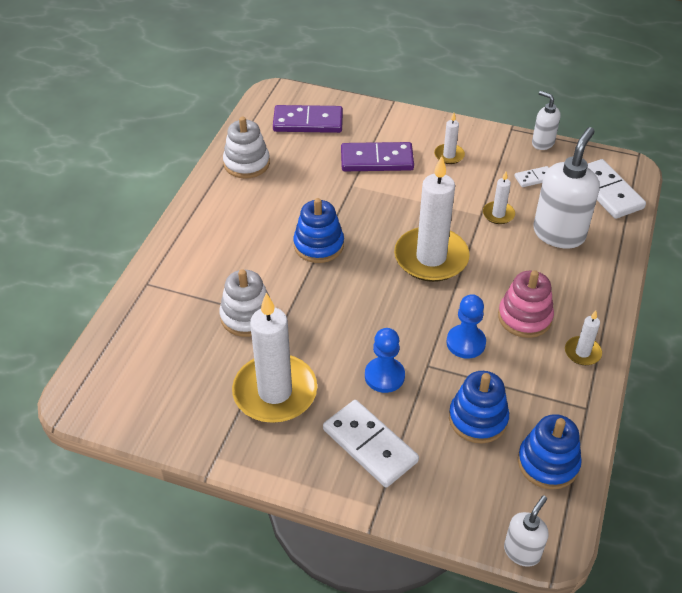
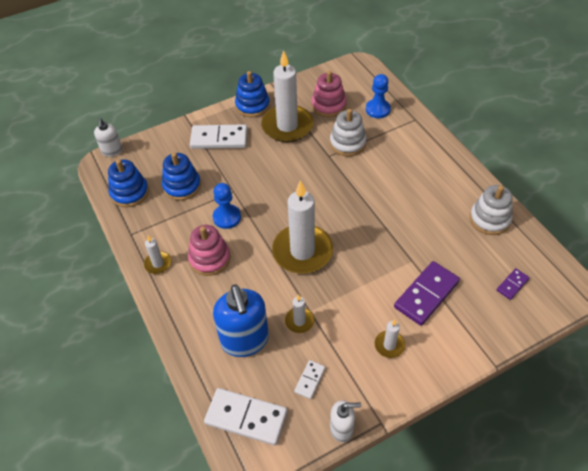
camera: 135 degrees right, 5 degrees up
(196, 376) = (328, 105): none -> pink stacking toy
(308, 122) = (512, 285): purple domino -> purple domino, size x0.50
(318, 245) = (371, 205): blue stacking toy -> blue stacking toy (252, 105)
(384, 376) = (248, 170): blue pawn -> blue pawn (377, 109)
(559, 233) = (245, 341): white soap dispenser -> blue soap dispenser

